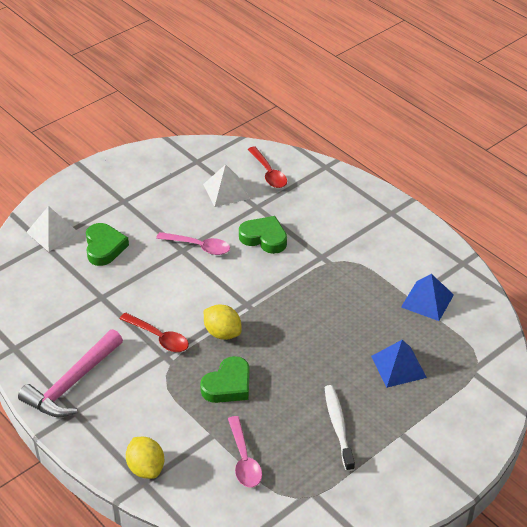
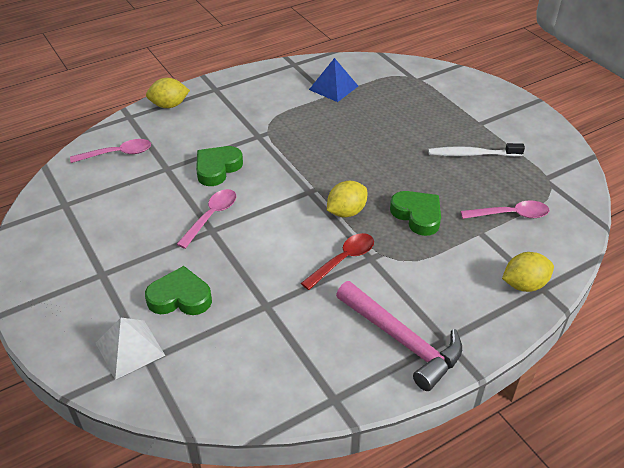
camera: 80 degrees left, 0 degrees up
(226, 191) = (130, 187): white pyramid -> none
(268, 173) = (118, 154): red spoon -> pink spoon
(352, 187) = (169, 105): none -> yellow lemon
(398, 366) = (407, 113): blue pyramid -> none

